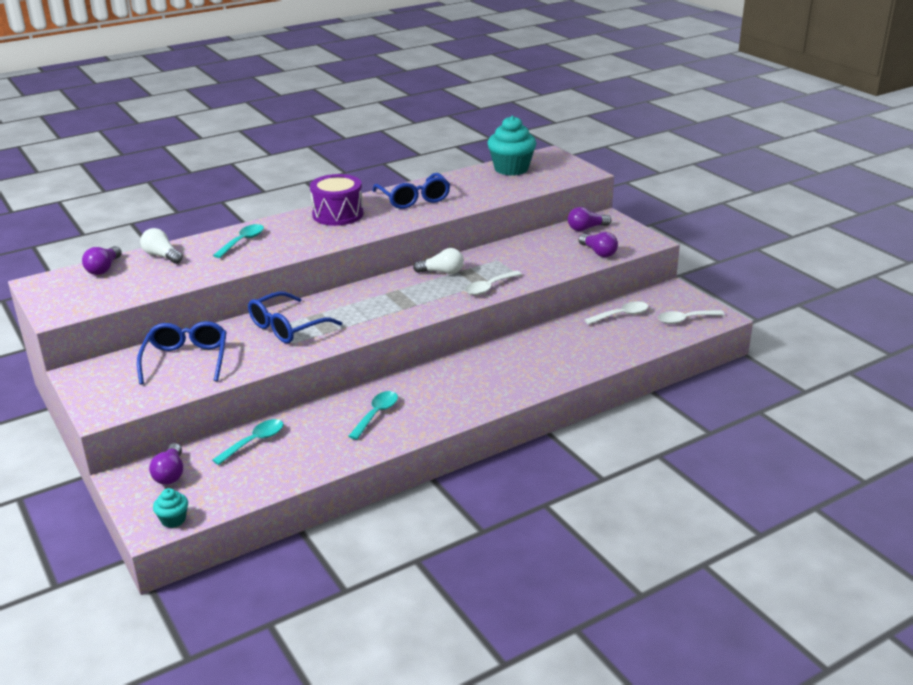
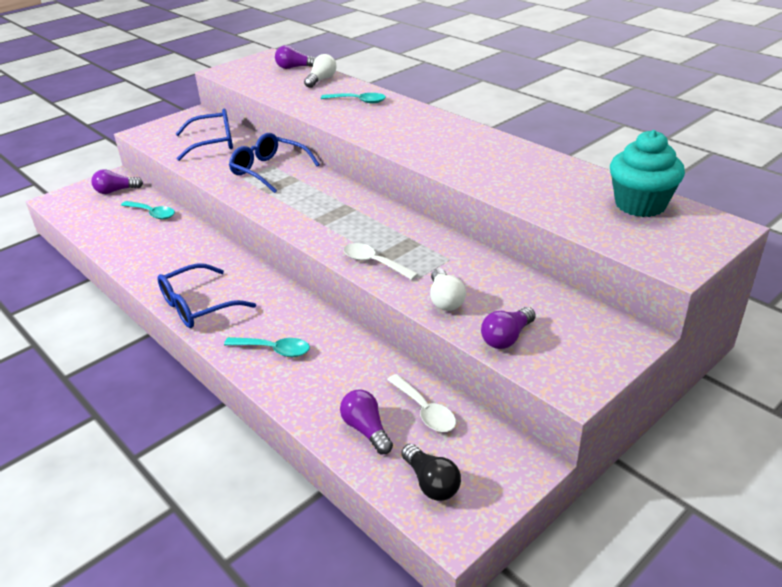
camera: 80 degrees right, 5 degrees up
(173, 520) = (59, 205): turquoise cupcake -> none
(338, 214) = (436, 128): purple drum -> none
(376, 414) = (188, 262): turquoise spoon -> turquoise spoon (274, 350)
(414, 199) = (498, 158): blue glasses -> blue glasses (197, 306)
(442, 272) = (402, 228): white light bulb -> white light bulb (445, 300)
(586, 228) = (582, 319): purple light bulb -> purple light bulb (366, 430)
(685, 320) = (431, 483): white spoon -> black light bulb

